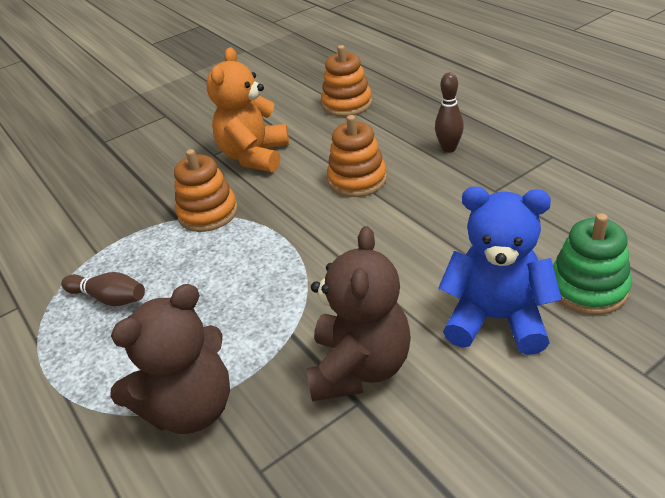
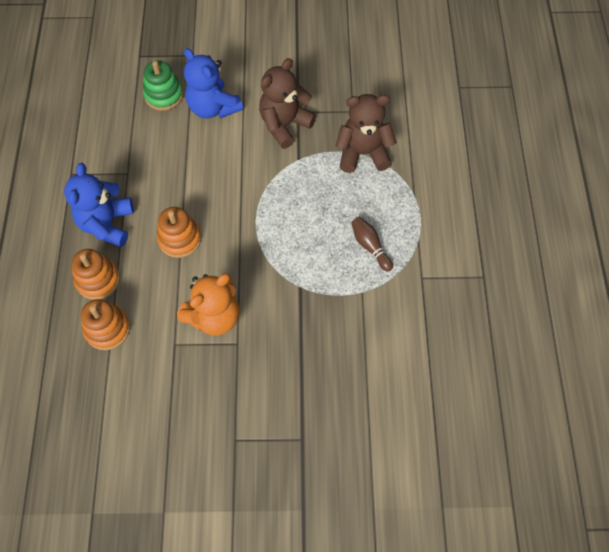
camera: 150 degrees left, 25 degrees up
(208, 213) = (280, 278): orange stacking toy -> orange stacking toy (98, 279)
(449, 148) = (107, 224): brown bowling pin -> blue teddy bear

